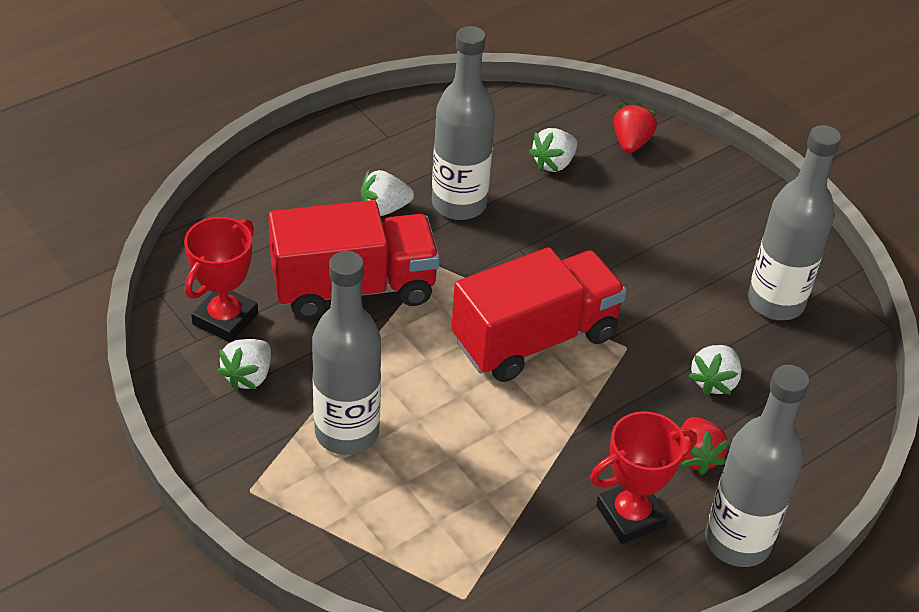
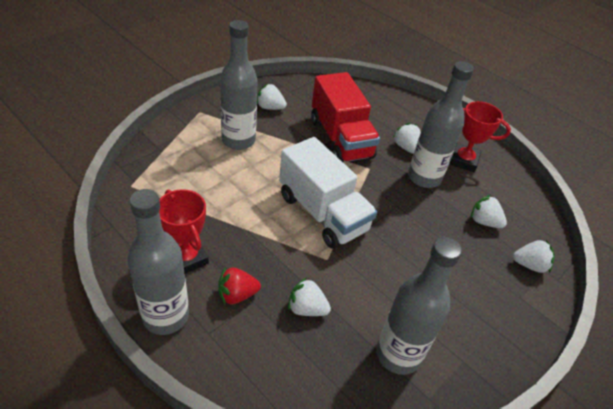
camera: 80 degrees right, 0 degrees up
(225, 319) = (305, 98): red trophy -> red trophy (464, 161)
(535, 339) = (322, 213): red truck -> white truck
(631, 143) = (529, 265): red strawberry -> white strawberry

